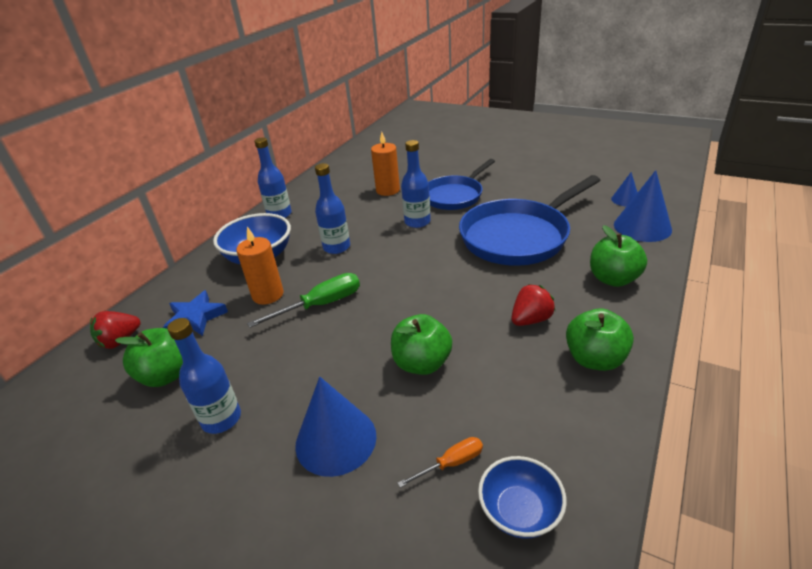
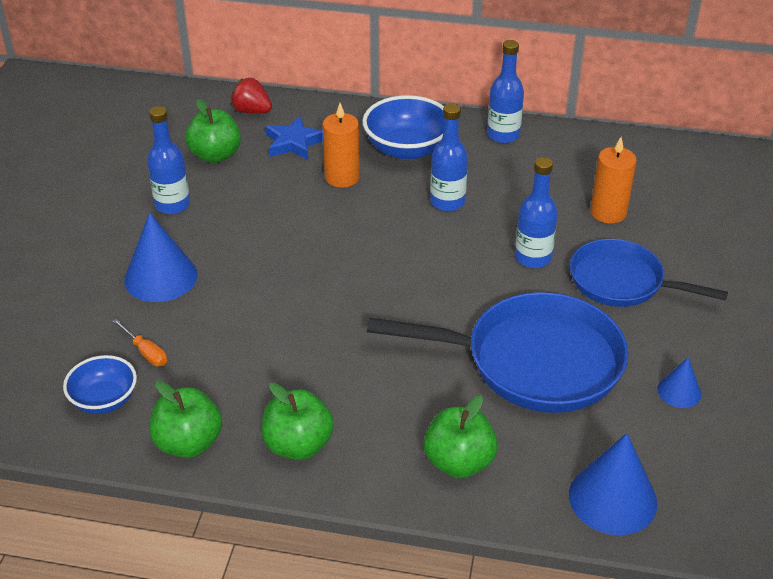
camera: 70 degrees right, 5 degrees up
(320, 305) = (335, 219): green screwdriver -> none
(422, 363) = (263, 312): green apple -> green apple (188, 443)
(519, 236) = (533, 361): blue pan -> blue pan turned 150 degrees clockwise
(531, 319) = (353, 388): red strawberry -> none
(625, 199) = (696, 480): blue cone -> blue cone (679, 391)

